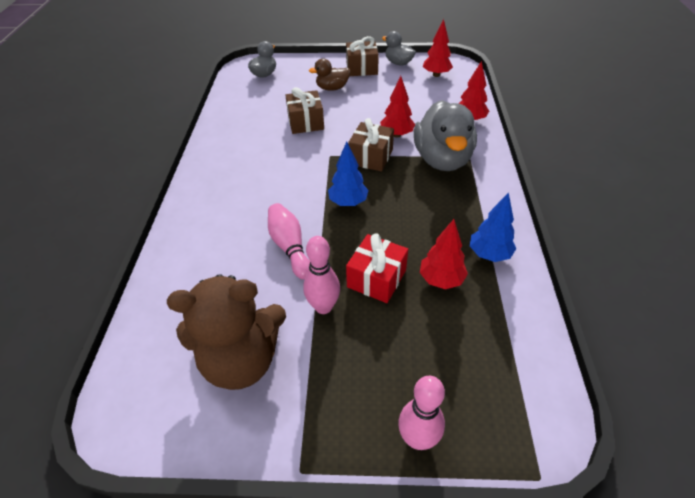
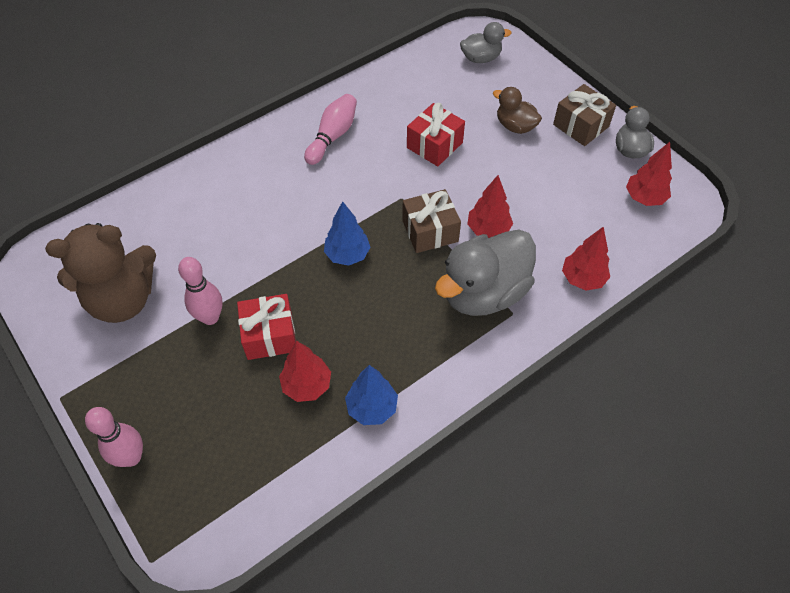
camera: 50 degrees right, 10 degrees up
(241, 360) = (123, 299): brown teddy bear -> brown teddy bear turned 60 degrees counterclockwise
(290, 247) = (256, 250): pink bowling pin -> pink bowling pin (332, 136)
(305, 122) = (434, 145): brown gift -> red gift

